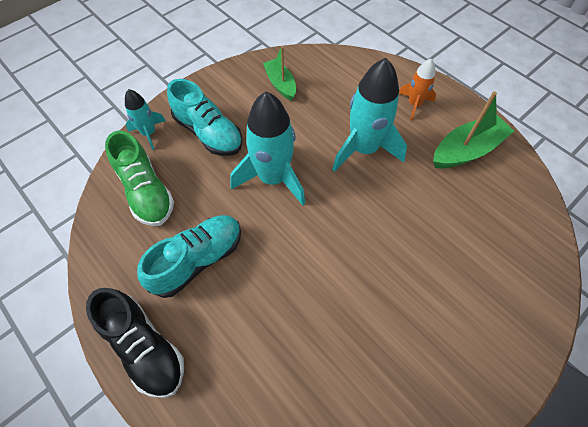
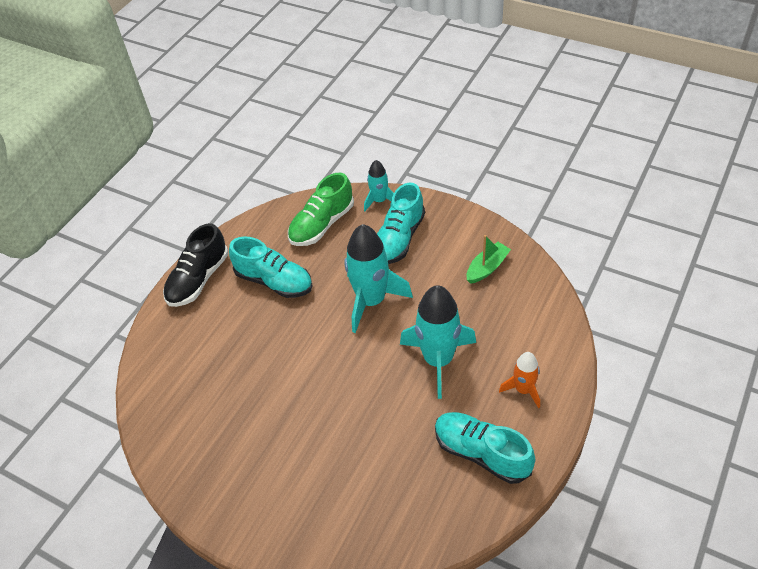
camera: 75 degrees right, 10 degrees down
(466, 150) = (481, 453): green boat -> turquoise shoe

